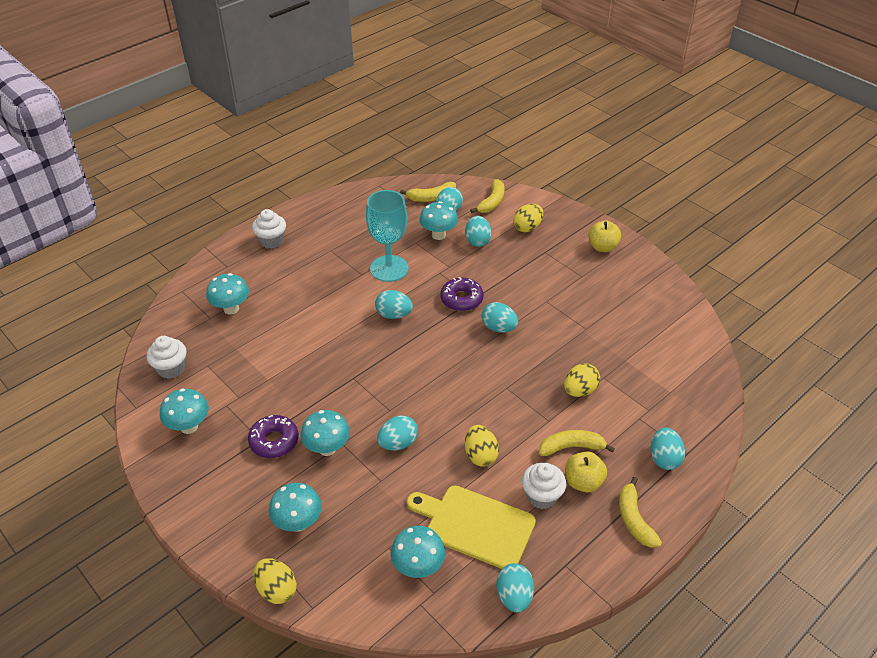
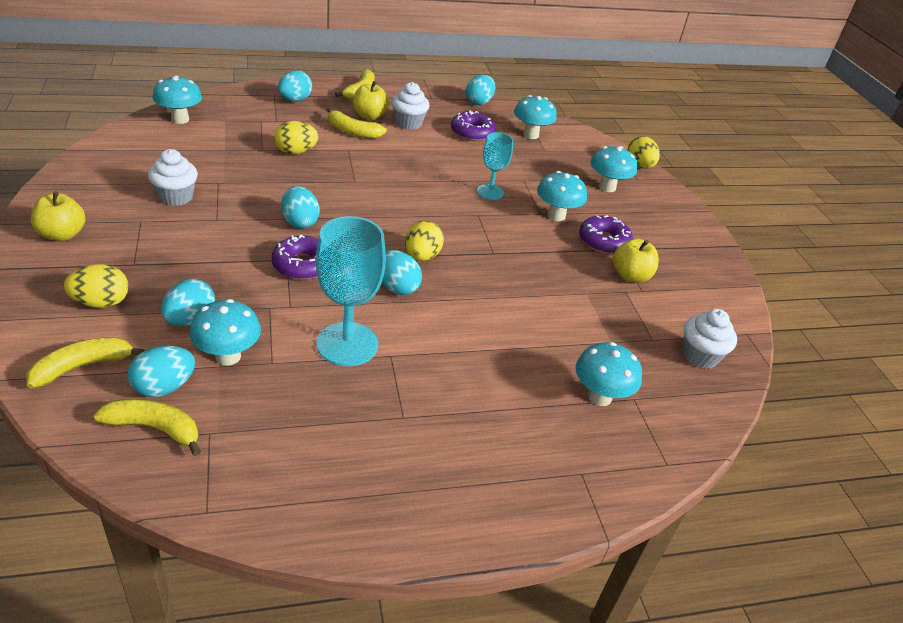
camera: 155 degrees left, 5 degrees down
(189, 426) = (687, 289): turquoise mushroom -> turquoise mushroom (180, 119)
(239, 414) = (630, 276): none -> yellow apple
(271, 241) = (486, 486): white cupcake -> white cupcake (176, 197)
(398, 443) = (490, 192): turquoise egg -> turquoise goblet
(475, 525) = (472, 133): yellow cutting board -> purple donut
(480, 455) = (429, 157): yellow egg -> yellow egg (422, 256)

